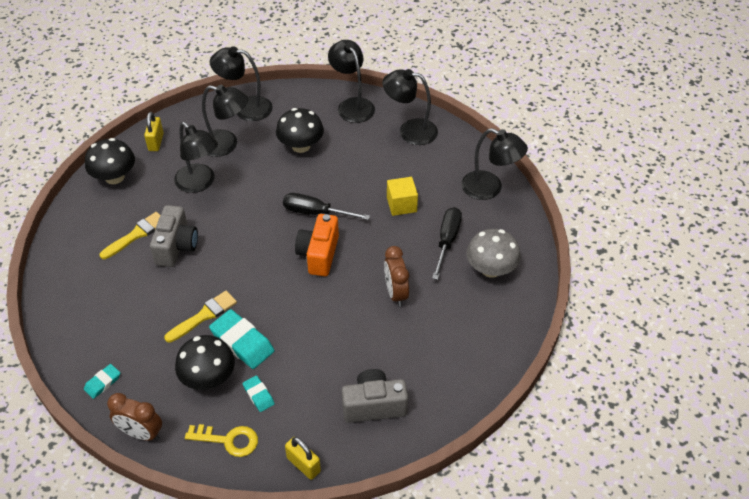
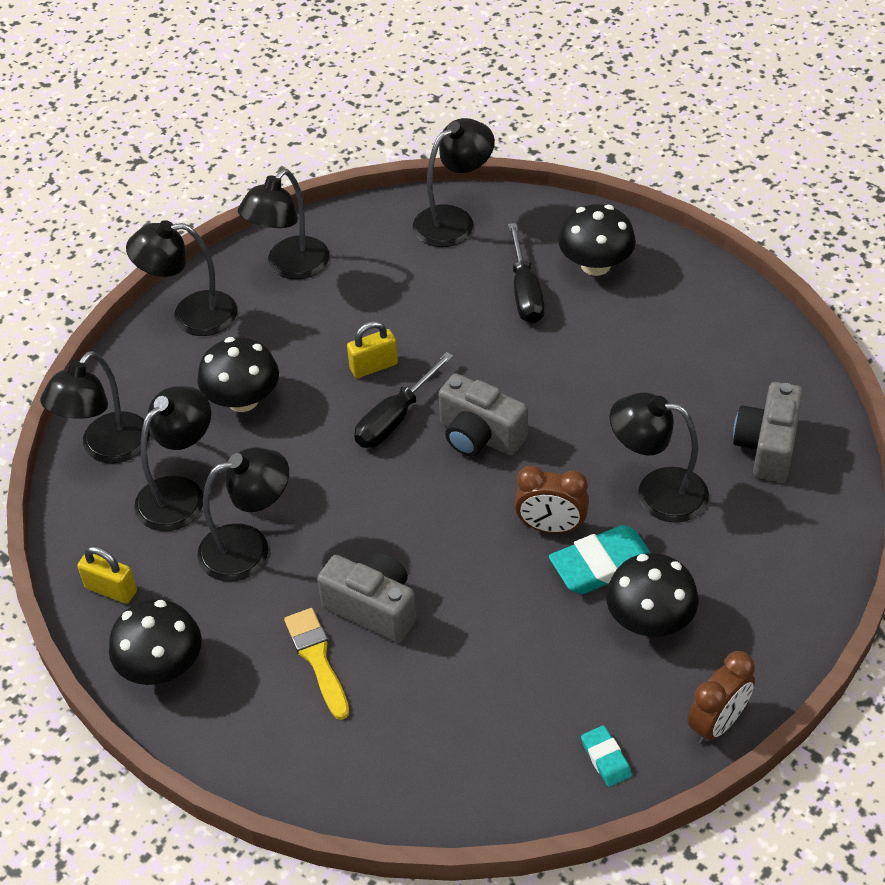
camera: 65 degrees left, 0 degrees up
(204, 316) = (532, 601): yellow brush -> none
(228, 440) = (766, 619): yellow key -> none
(258, 395) = (703, 567): turquoise eraser -> none
(303, 465) = (833, 544): yellow padlock -> yellow padlock (373, 366)
(310, 354) = (657, 492): none -> black lamp
(319, 254) = (479, 436): orange camera -> grey camera
(395, 293) = (591, 371): brown clock -> brown clock (551, 527)
(401, 204) = (432, 319): yellow cube -> none
(447, 241) = (525, 292): black screwdriver -> black screwdriver turned 135 degrees counterclockwise
(491, 269) = (595, 265): grey mushroom -> black mushroom

